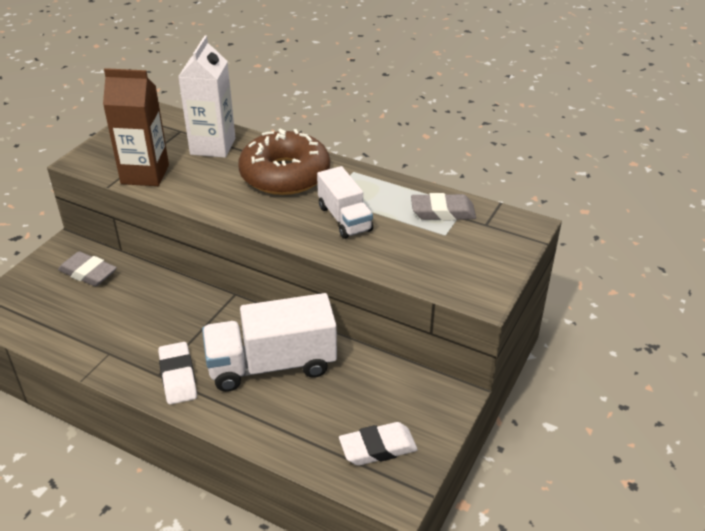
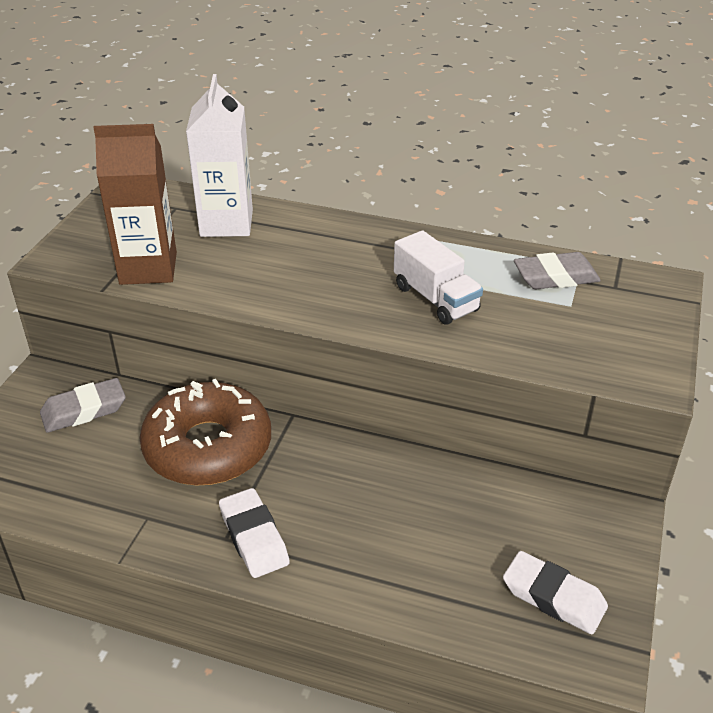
camera: 10 degrees left, 0 degrees up
(88, 273) = (84, 410): grey eraser -> grey eraser turned 45 degrees counterclockwise
(272, 365) = (374, 503): white truck -> none
(285, 174) = (335, 250): brown donut -> brown donut (208, 447)
(378, 448) = (553, 597): white eraser -> white eraser turned 60 degrees clockwise

